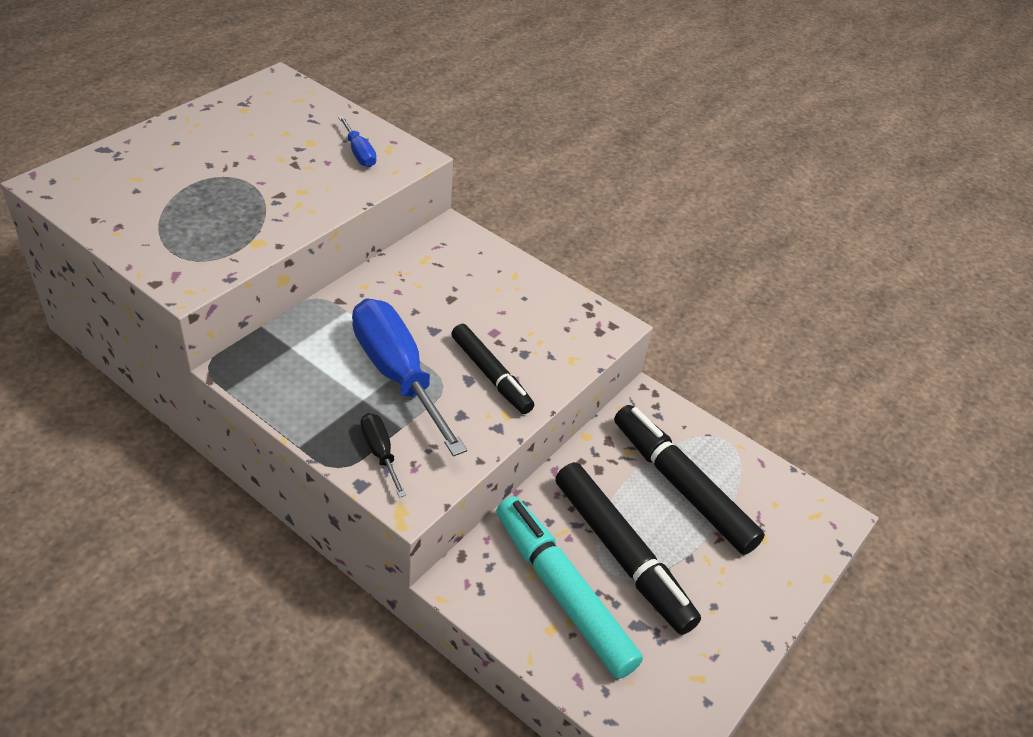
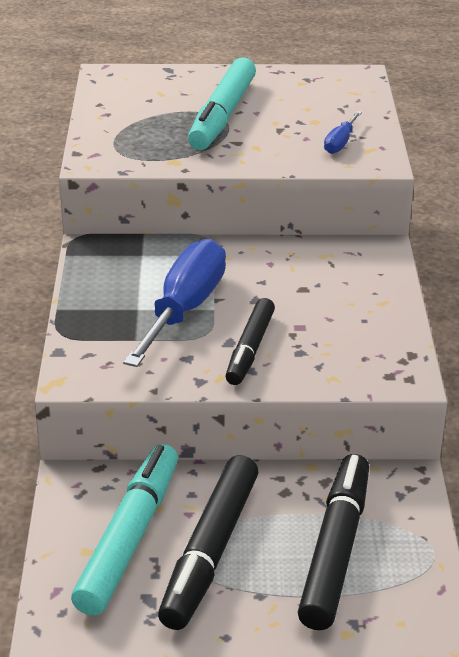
camera: 55 degrees right, 10 degrees down
(228, 174) = (222, 115): none -> turquoise marker
(380, 452) = (98, 343): black screwdriver -> none

